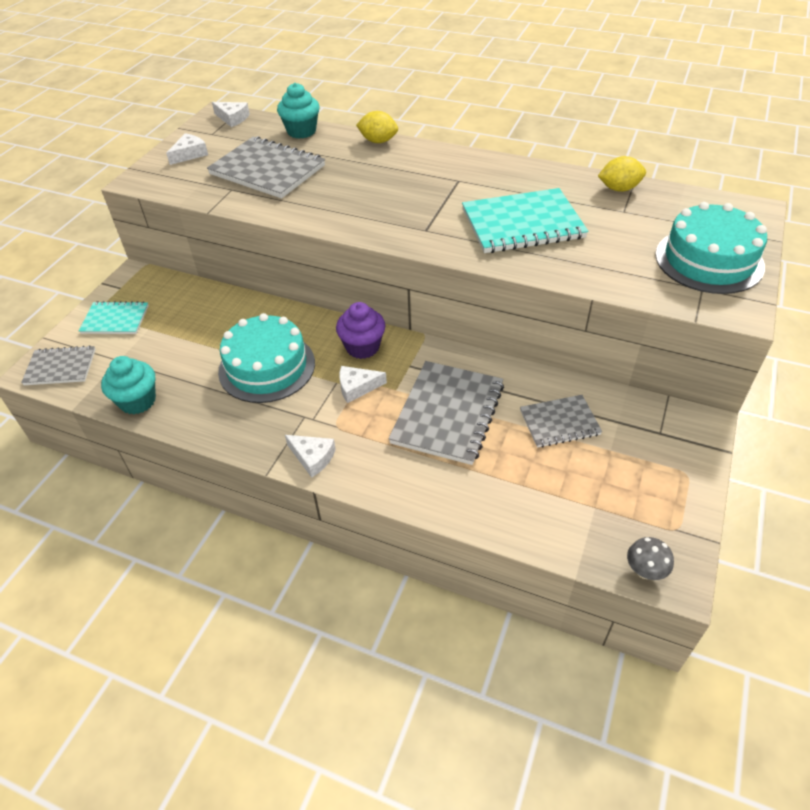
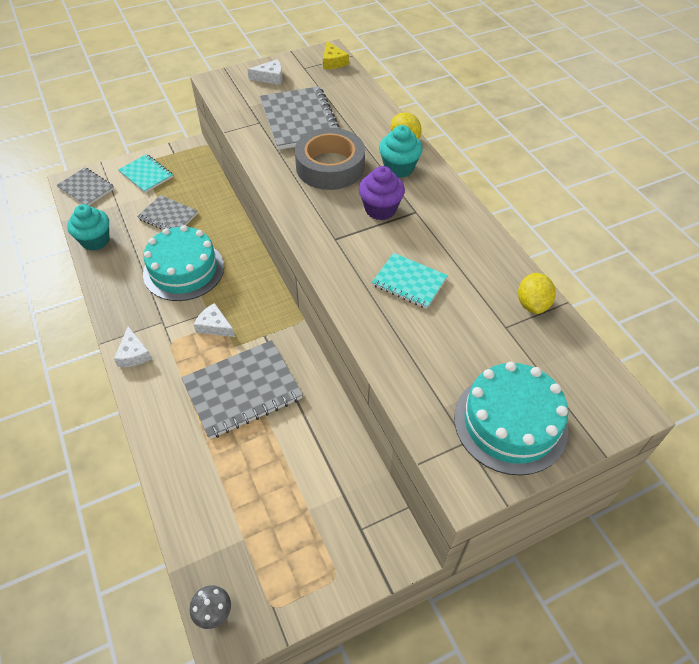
camera: 40 degrees right, 5 degrees up
(232, 118) = (333, 62): white cheese -> yellow cheese
(301, 131) = (363, 99): turquoise cupcake -> turquoise cupcake (399, 168)
(345, 187) = (330, 166): none -> grey tape
(362, 347) = (253, 299): purple cupcake -> purple cupcake (380, 209)
(522, 224) = (409, 282): turquoise notebook -> turquoise notebook, size x0.59
(559, 422) = (302, 459): grey notebook -> grey notebook (168, 216)
(619, 189) = (532, 304): yellow lemon -> yellow lemon turned 60 degrees clockwise

